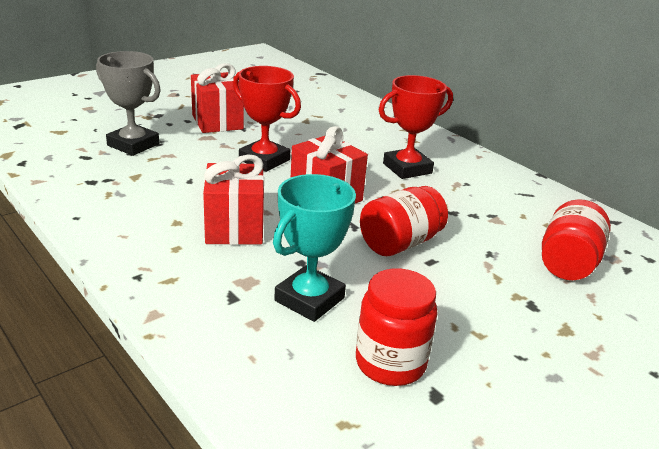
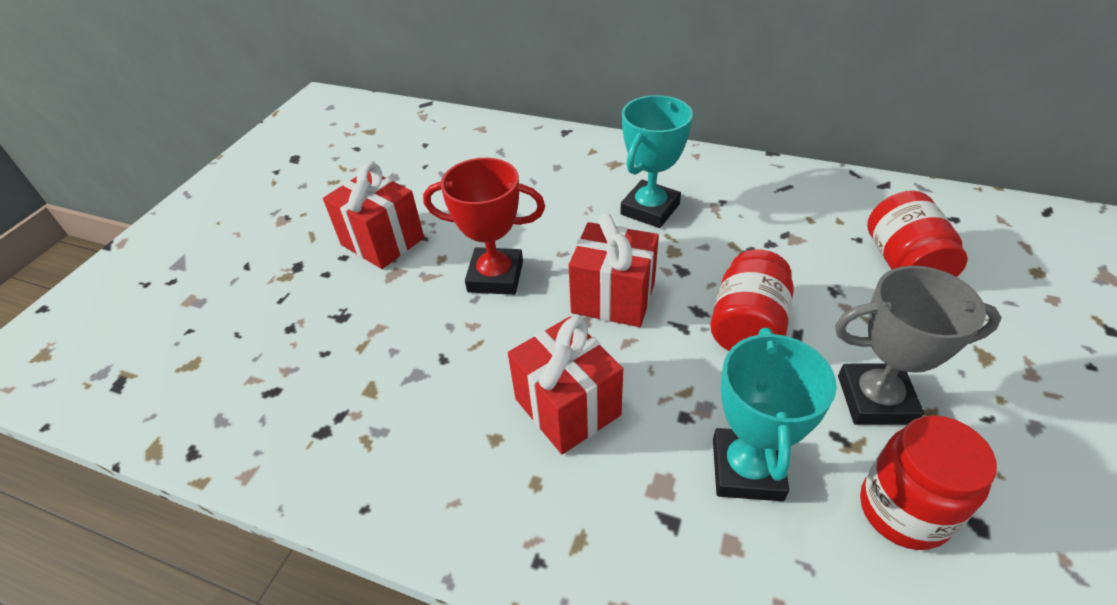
camera: 25 degrees left, 15 degrees up
(133, 145) = (315, 335): grey trophy -> grey trophy (875, 399)
(407, 168) = (650, 209): red trophy -> turquoise trophy

